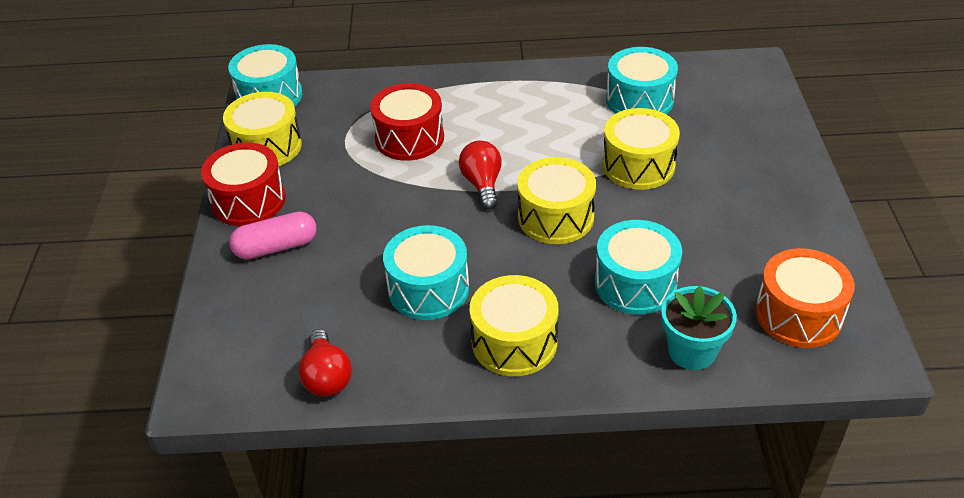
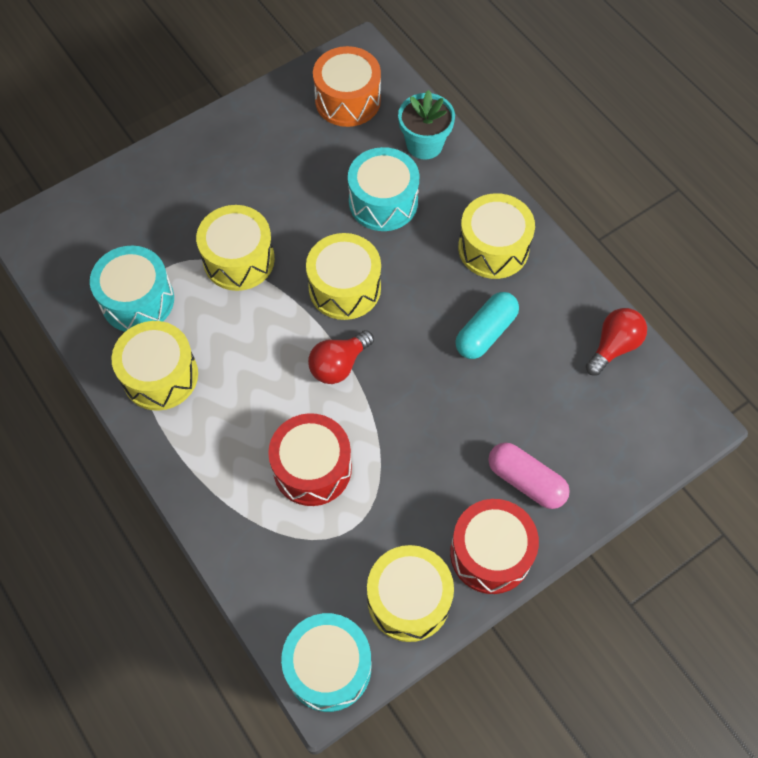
camera: 125 degrees left, 20 degrees up
(428, 289) = (485, 332): turquoise drum -> turquoise capsule
(558, 92) = (160, 376): none -> yellow drum

